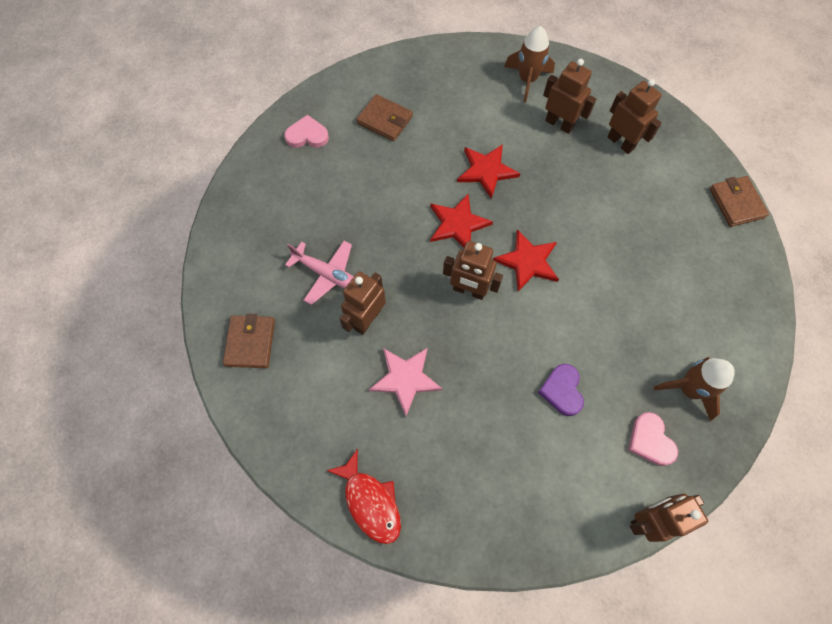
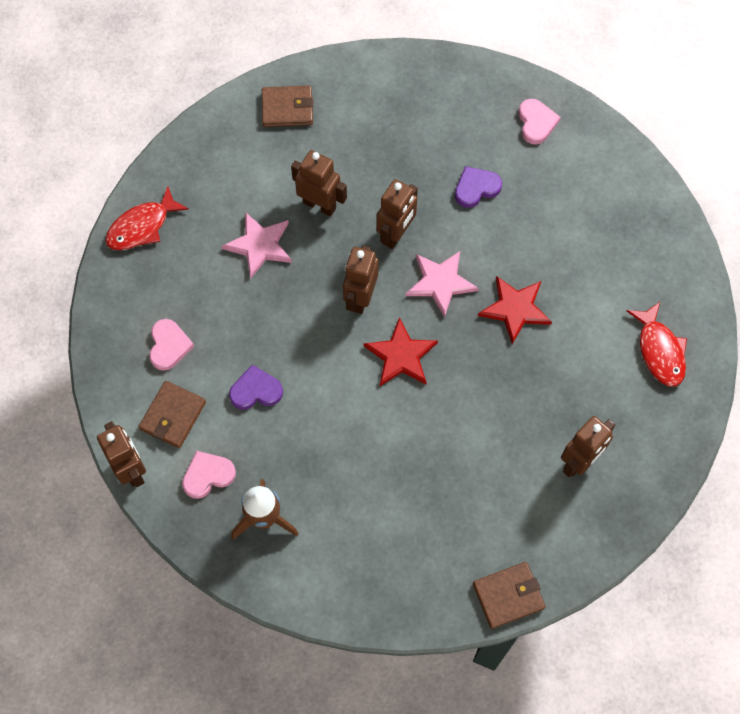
camera: 85 degrees right, 0 degrees up
(328, 275) = (366, 164): pink plane -> none
(366, 187) = (476, 188): none -> purple heart
(385, 120) = (570, 198): brown wallet -> brown wallet (173, 416)
(458, 224) = (440, 282): red star -> pink star
(513, 476) = (169, 346): none -> pink heart
(527, 80) = (659, 351): brown rocket -> red fish
(559, 124) = (596, 389): brown robot -> brown robot (396, 234)

